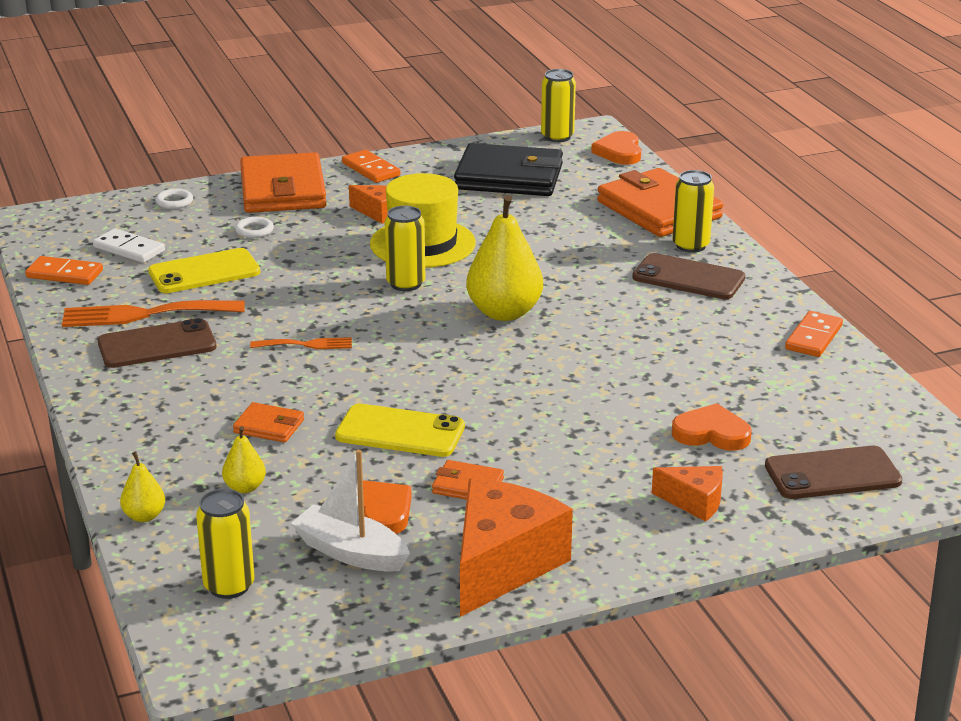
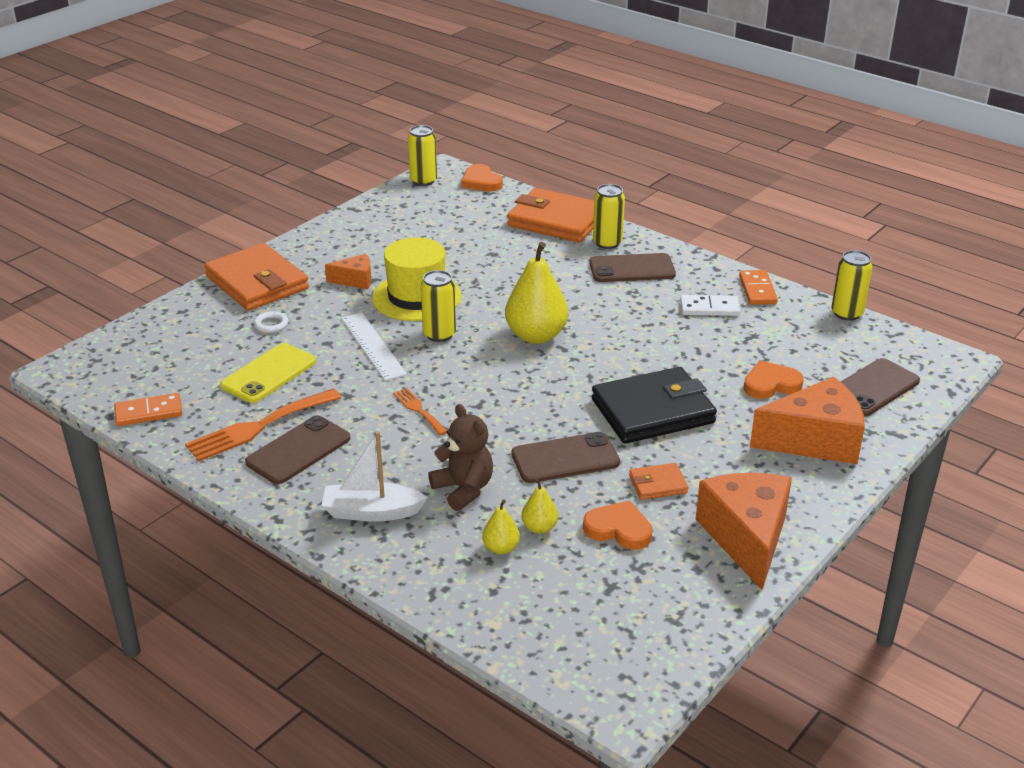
camera: 30 degrees left, 5 degrees up
(129, 249) = (181, 372): white domino -> white domino (709, 308)
(144, 516) = (449, 603): yellow pear -> yellow pear (539, 527)
(174, 202) = (175, 318): white ring -> none
(229, 586) = (577, 635): yellow can -> yellow can (847, 313)
(269, 426) = (464, 489): orange wallet -> brown teddy bear
(307, 344) = (418, 410): orange fork -> orange fork turned 90 degrees counterclockwise
(328, 276) = (373, 346): none -> white ruler
(351, 552) = (635, 571): white boat -> white boat (371, 512)
(371, 169) = (309, 245): orange domino -> none
(400, 432) = (565, 458): yellow phone -> brown phone
(509, 177) = (423, 223): black wallet -> black wallet (653, 411)
(694, 502) = (814, 440): orange cheese -> orange cheese, size x1.96

